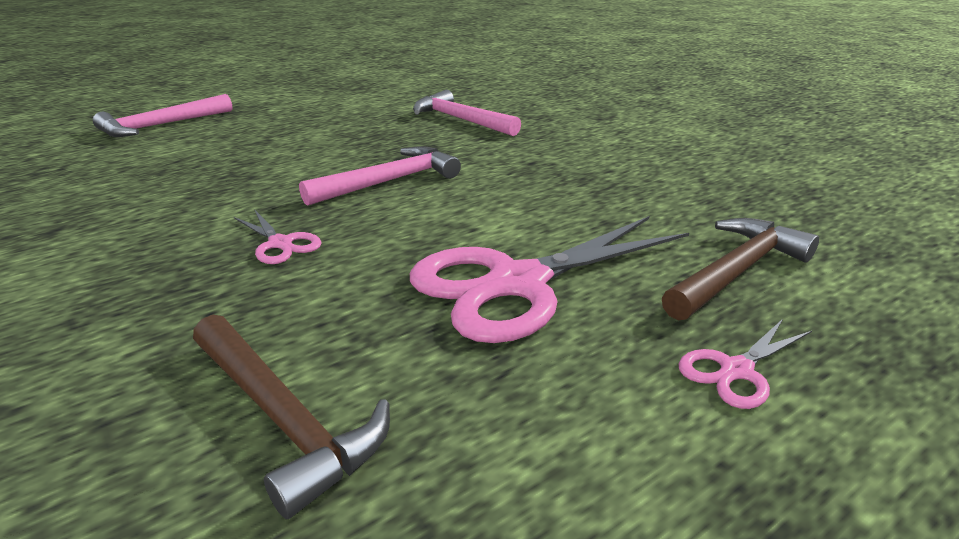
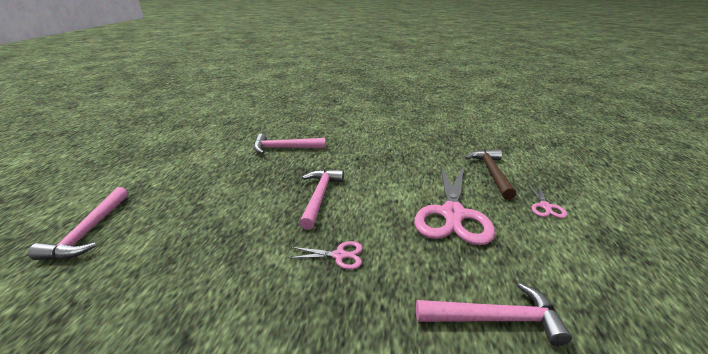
camera: 45 degrees left, 0 degrees up
(284, 418) = (495, 318): brown hammer -> pink hammer

